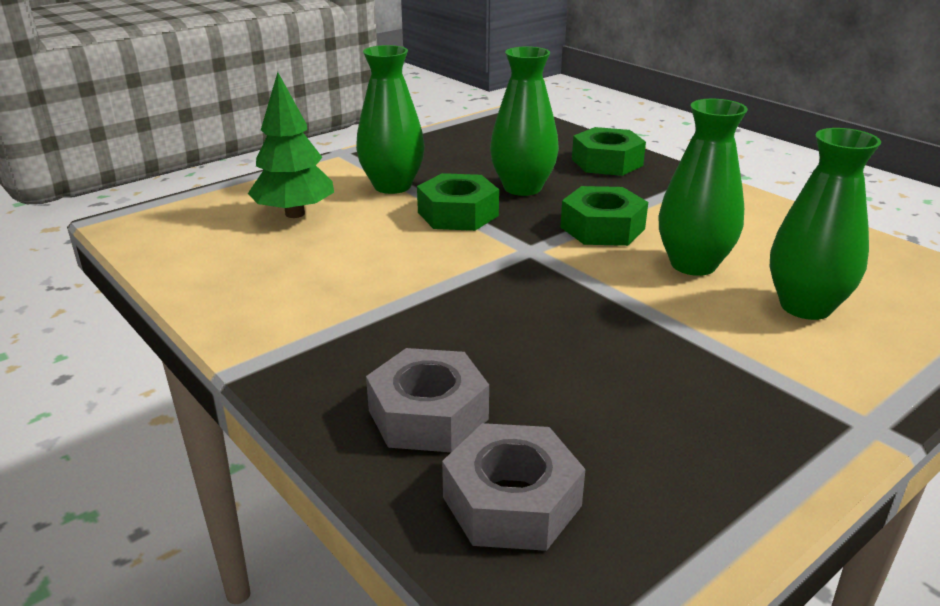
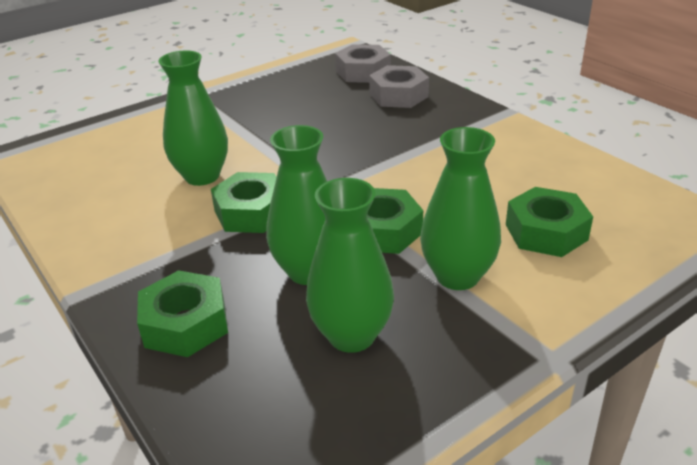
camera: 175 degrees left, 5 degrees up
(295, 214) = (546, 232): green tree -> green nut
(805, 306) = (156, 146): green vase -> green vase (351, 335)

